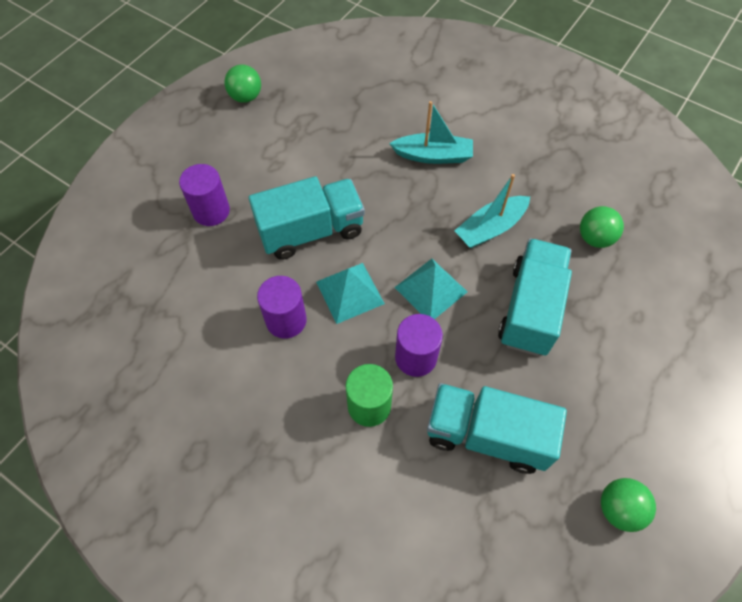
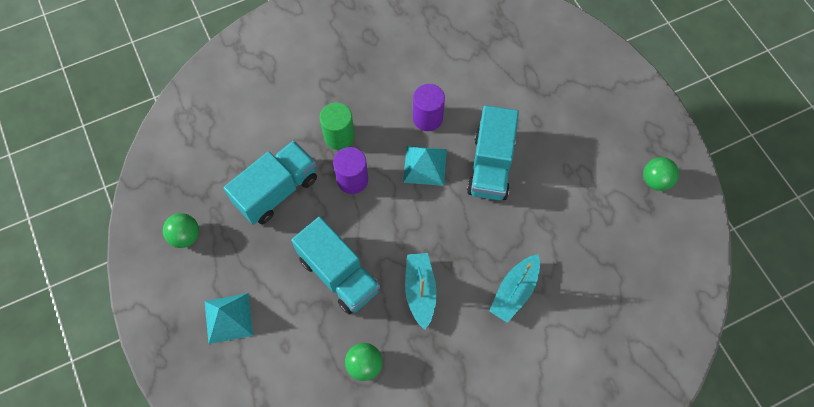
camera: 120 degrees right, 5 degrees up
(211, 211) = (545, 110): purple cylinder -> none
(431, 289) = (395, 218): turquoise pyramid -> turquoise pyramid (228, 318)

